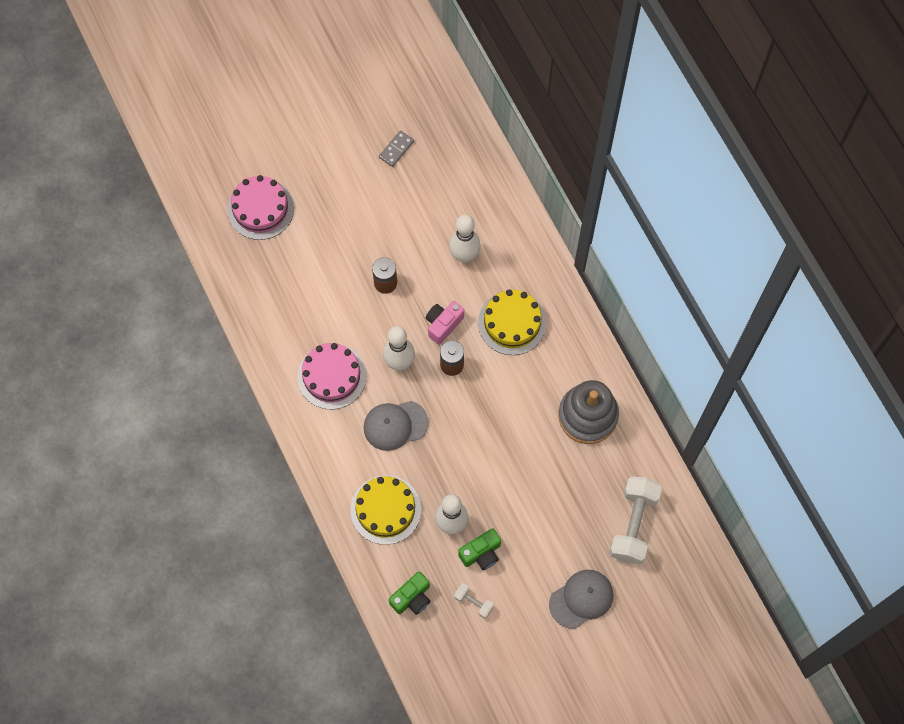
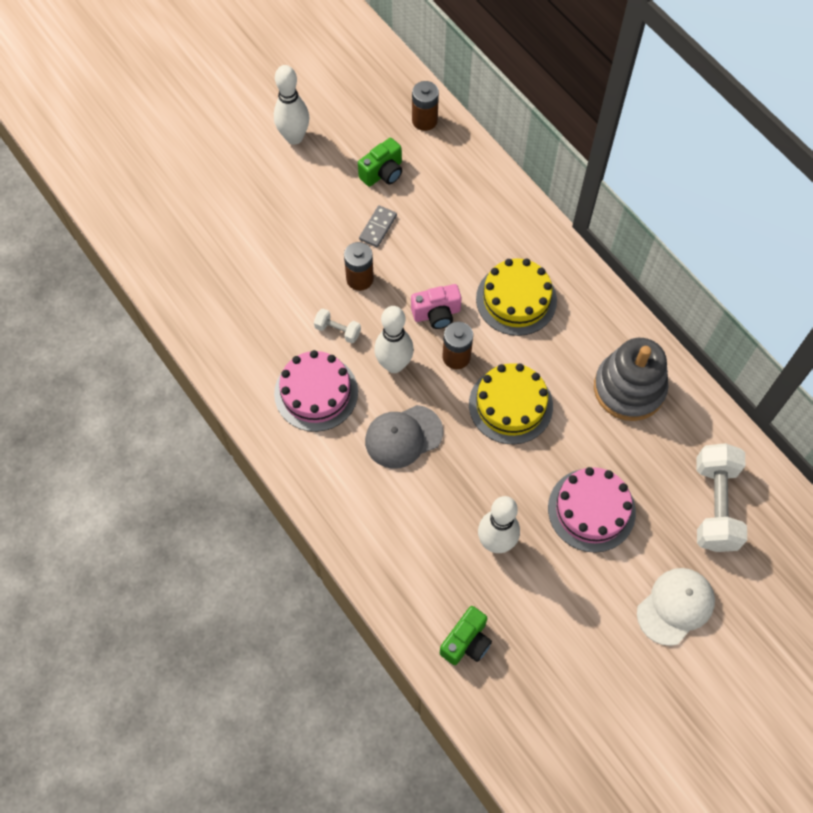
camera: 10 degrees left, 5 degrees down
(260, 209) = (199, 221): pink cake -> pink cake (591, 510)
(385, 509) = (411, 538): yellow cake -> yellow cake (510, 405)
(396, 149) = (344, 136): grey domino -> grey domino (378, 227)
(443, 324) = (436, 314): pink camera -> pink camera turned 135 degrees counterclockwise
(464, 256) = (445, 236): white bowling pin -> white bowling pin (294, 137)
(468, 145) = (424, 120): none -> brown battery
(473, 602) = (544, 634): white dumbbell -> white dumbbell (337, 331)
(481, 553) = (540, 572): green camera -> green camera (383, 173)
(581, 599) = (675, 606): grey cap -> white cap

